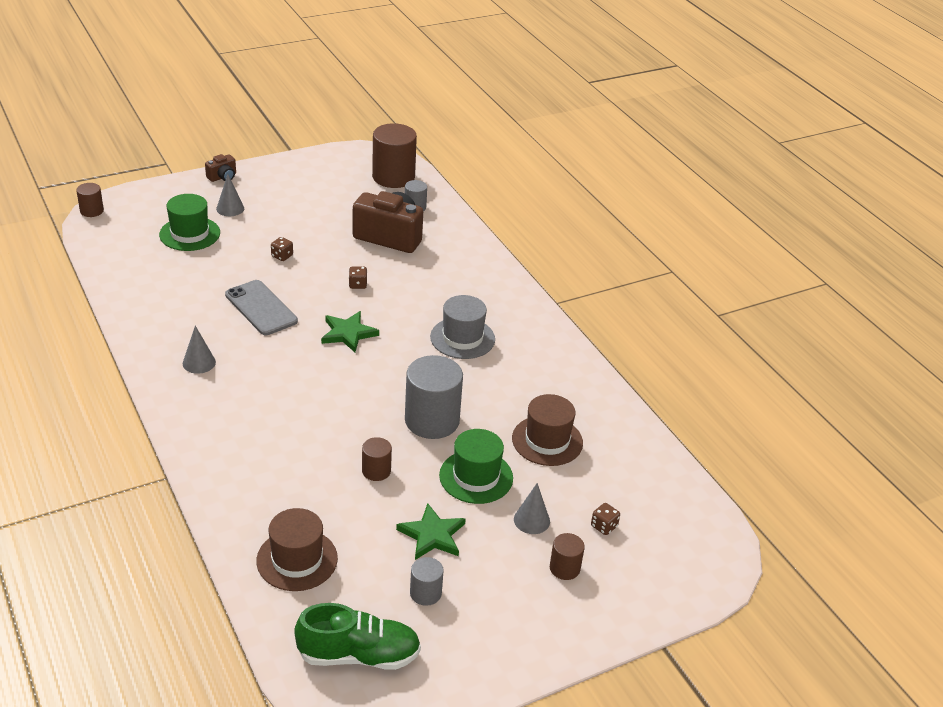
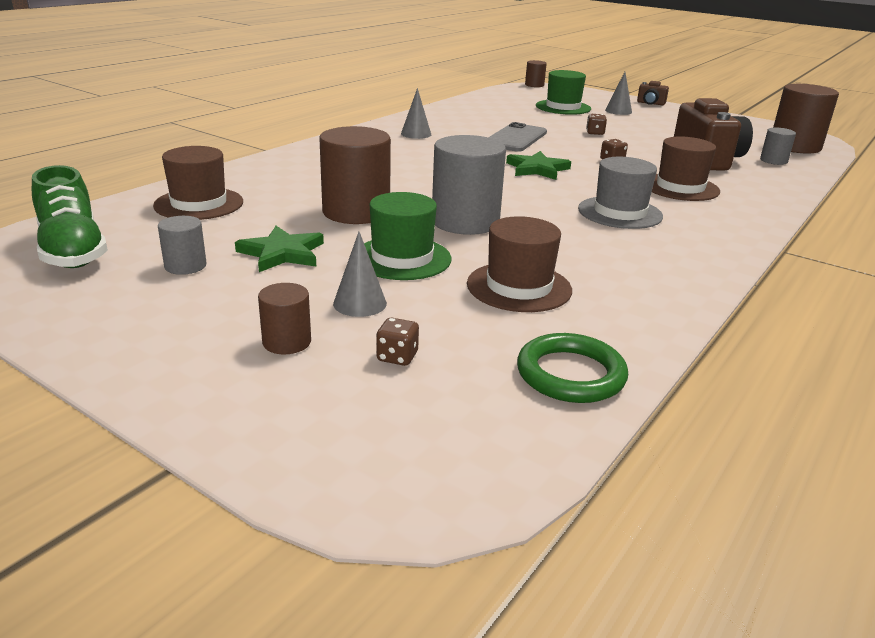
camera: 65 degrees right, 10 degrees down
(376, 471) = (356, 212): brown cylinder -> brown cylinder, size x1.99
(436, 284) = (680, 187): none -> brown hat
(651, 467) = (570, 374): none -> green ring

